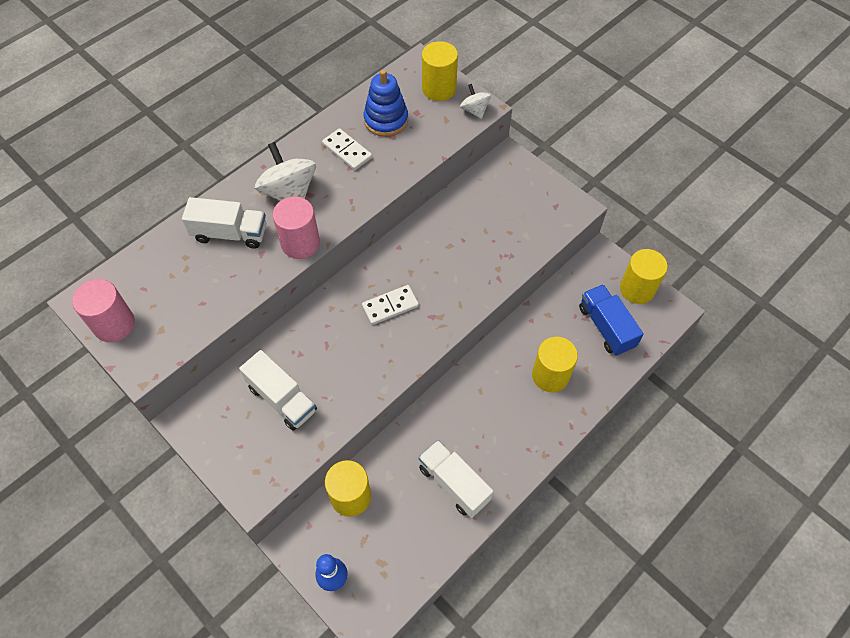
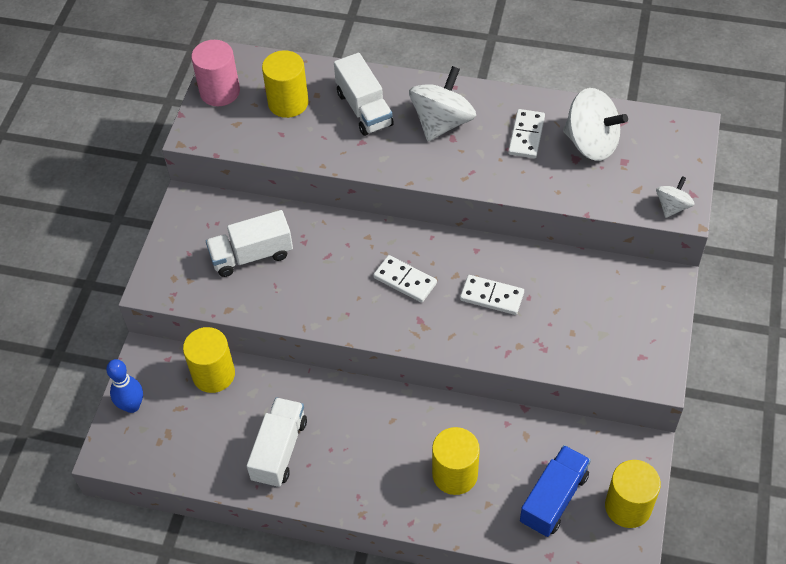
camera: 60 degrees right, 5 degrees down
(282, 399) = (252, 255): white truck -> white truck turned 60 degrees clockwise
(300, 243) = (394, 163): pink cylinder -> none
(386, 120) = (591, 143): blue stacking toy -> white spinning top
(439, 89) = (672, 162): yellow cylinder -> yellow cylinder (288, 103)
(445, 261) = (492, 296): none -> white domino

